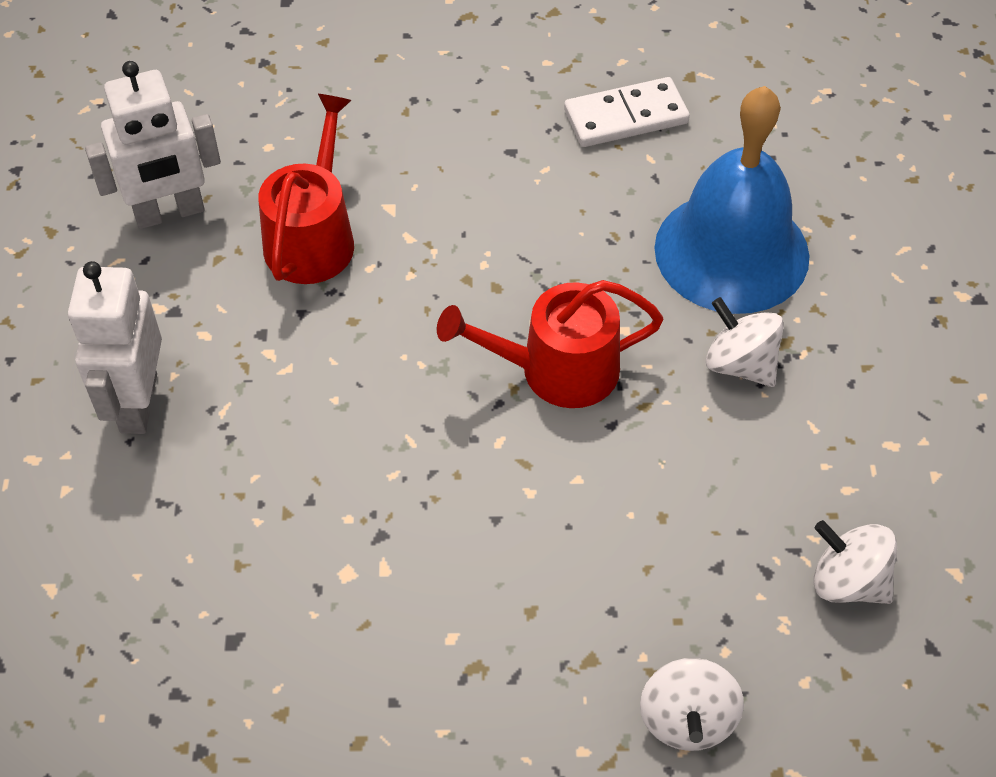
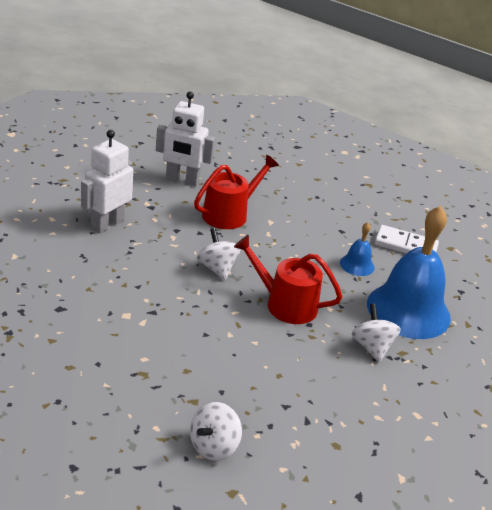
camera: 30 degrees right, 20 degrees down
(591, 210) = (357, 265): none -> blue bell
(848, 582) = (342, 447): white spinning top -> white spinning top (217, 268)

